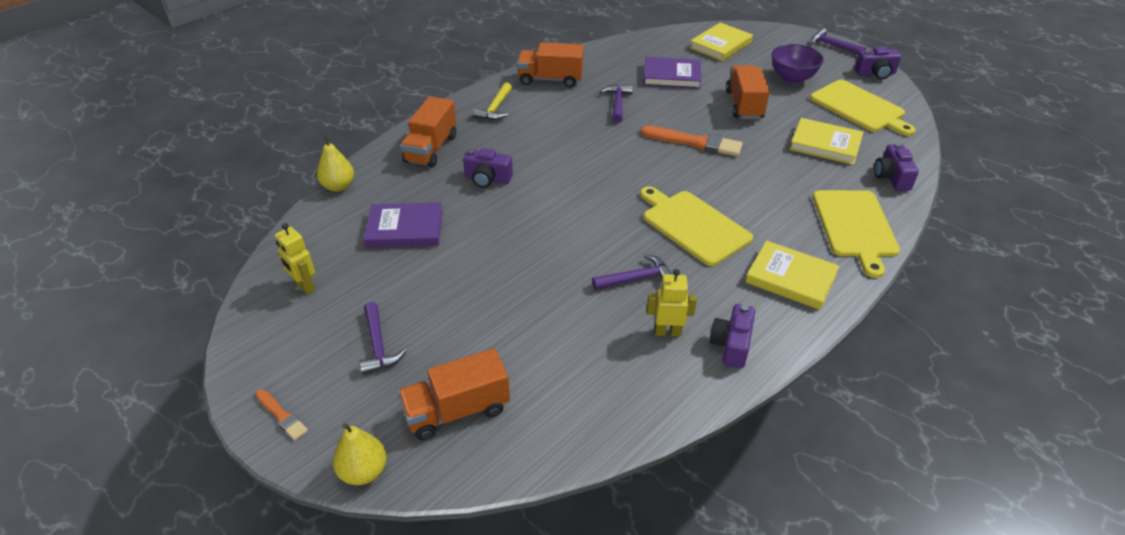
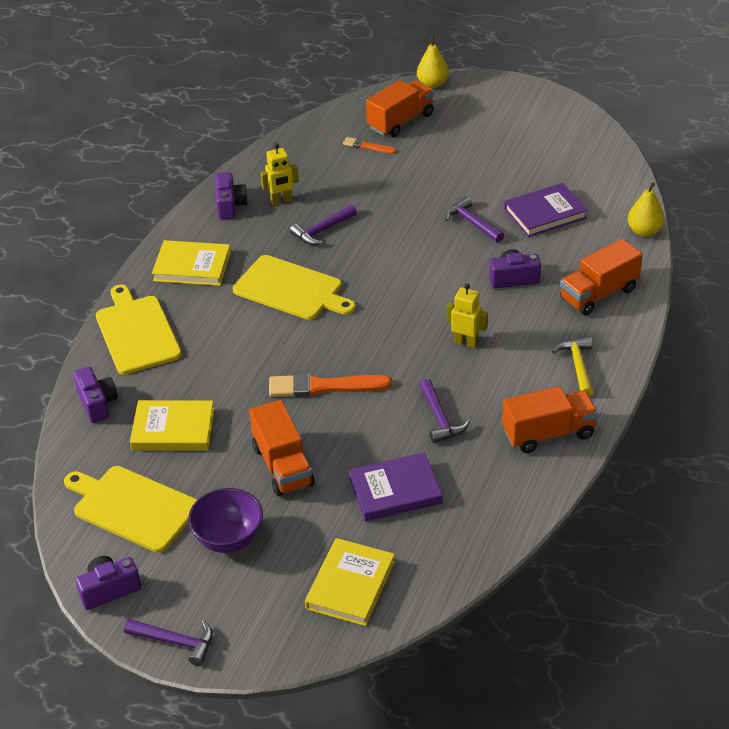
camera: 160 degrees right, 0 degrees up
(282, 416) = (507, 91): orange brush -> orange brush (367, 146)
(304, 286) = (578, 154): yellow robot -> yellow robot (466, 342)
(378, 346) = (484, 137): purple hammer -> purple hammer (472, 223)
(431, 149) = (599, 294): orange truck -> orange truck turned 120 degrees counterclockwise

